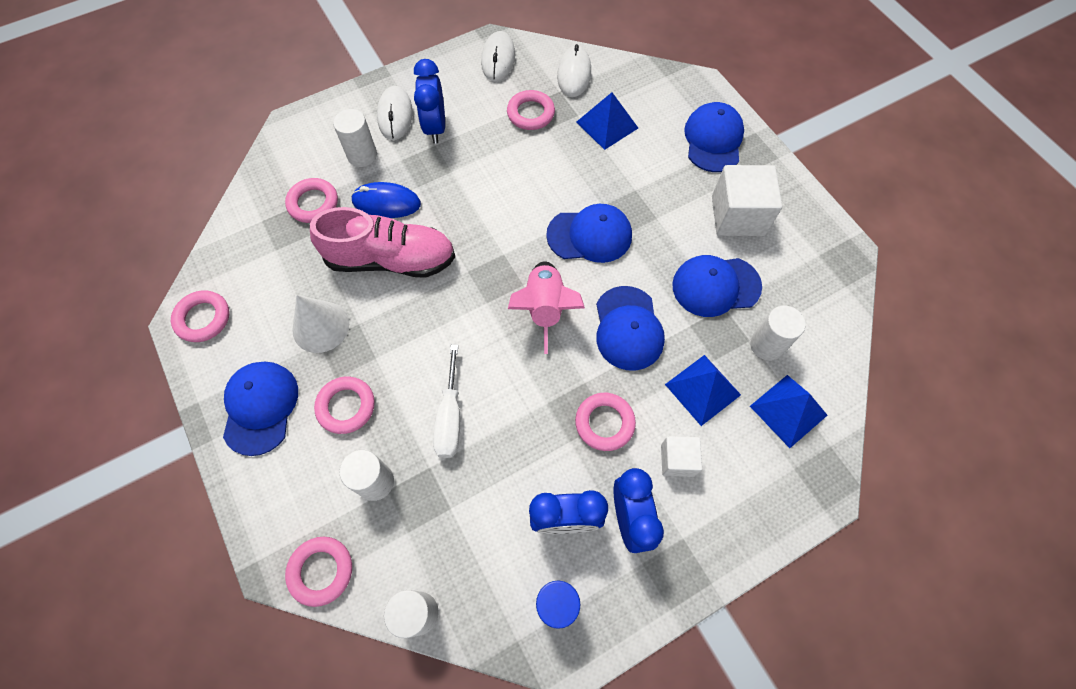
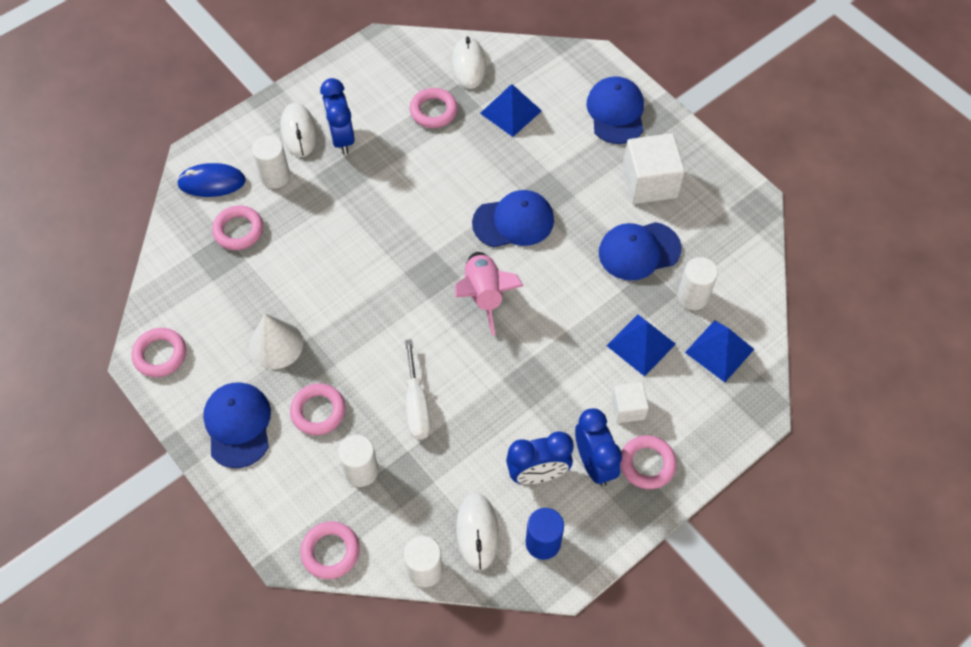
camera: 10 degrees left, 5 degrees down
(386, 202) = (310, 219): blue mouse -> blue mouse (212, 182)
(391, 259) = (328, 272): pink shoe -> none
(498, 59) = (389, 59): white mouse -> white mouse (477, 532)
(604, 423) = (558, 387): pink ring -> pink ring (647, 464)
(628, 328) = (565, 301): blue cap -> none

